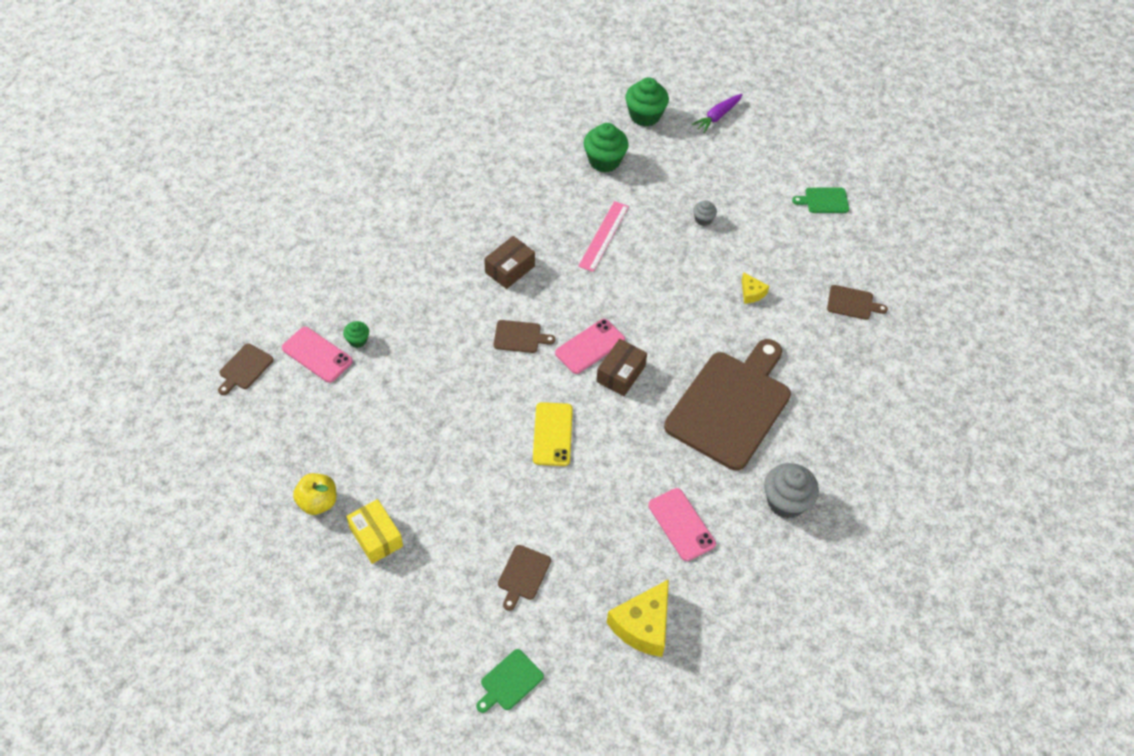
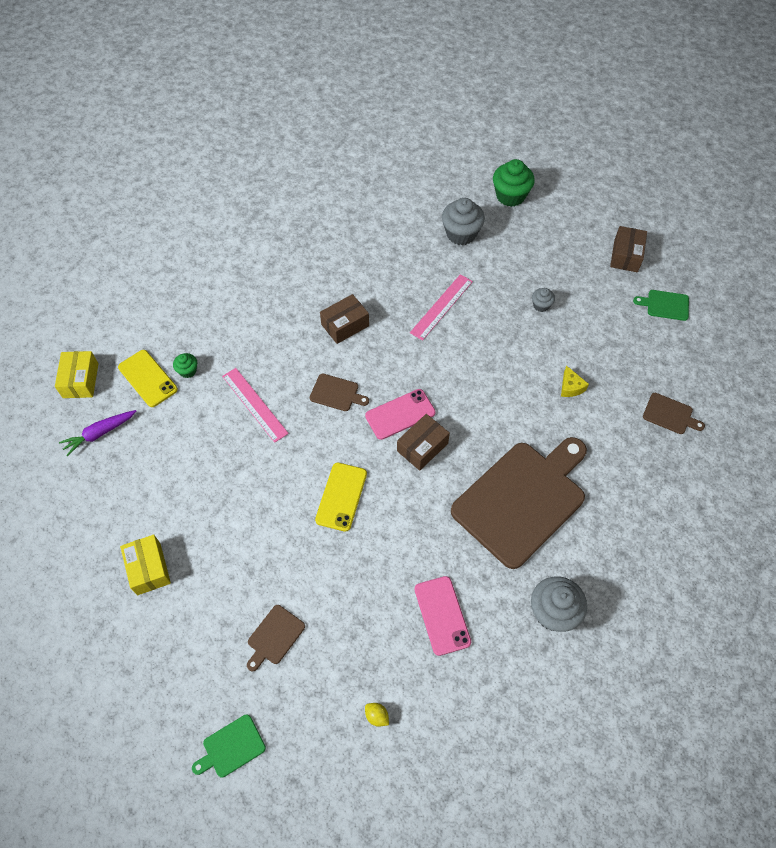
camera: 15 degrees right, 5 degrees up
(244, 368) = (80, 380): brown cutting board -> yellow box
(317, 355) = (147, 378): pink phone -> yellow phone
(318, 502) = (106, 523): yellow apple -> none
(438, 362) = (254, 404): none -> pink ruler
(604, 161) = (461, 234): green cupcake -> grey cupcake
(643, 626) = (377, 716): yellow cheese -> yellow lemon
(717, 116) = (579, 206): purple carrot -> purple carrot (99, 434)
(774, 158) = (625, 256): none -> brown box

